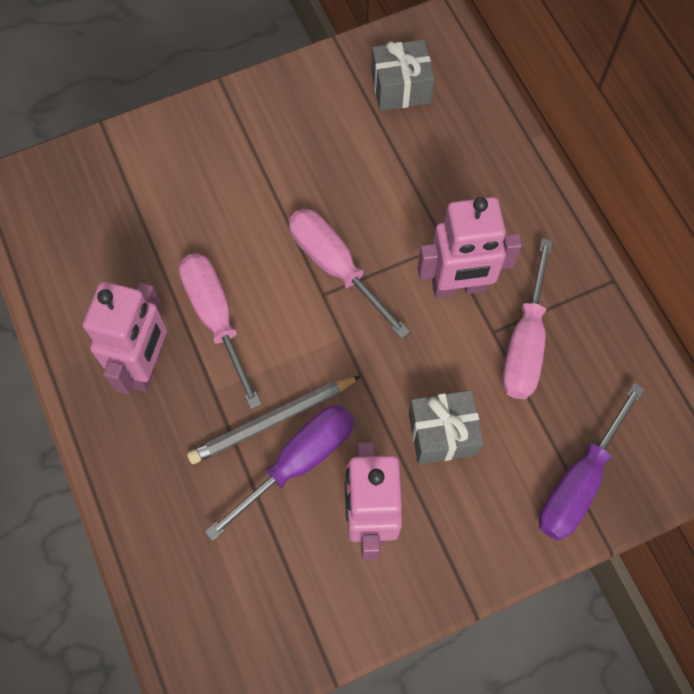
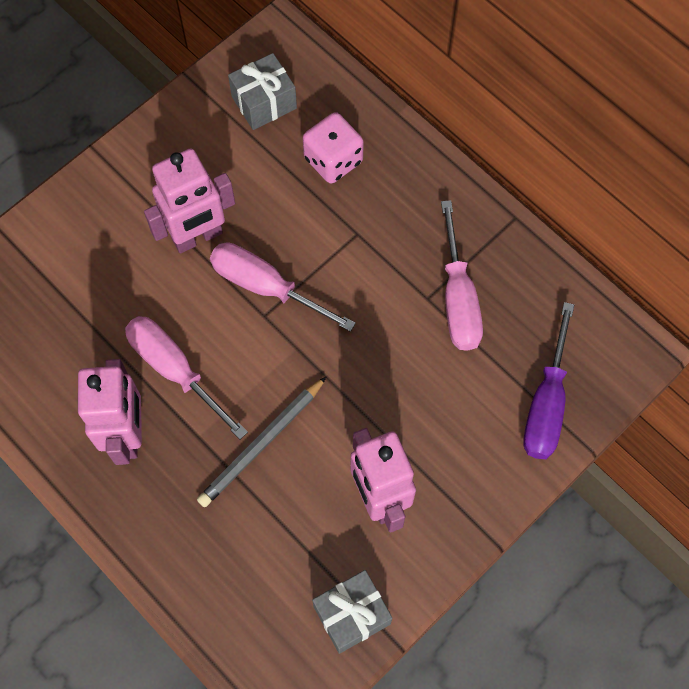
camera: 20 degrees left, 0 degrees up
(298, 462) = (298, 472): purple screwdriver -> none
(442, 433) = (415, 403): grey gift -> grey gift (352, 615)
(448, 164) = (333, 160): none -> pink dice
(458, 287) = (382, 268): pink robot -> pink robot (198, 237)

